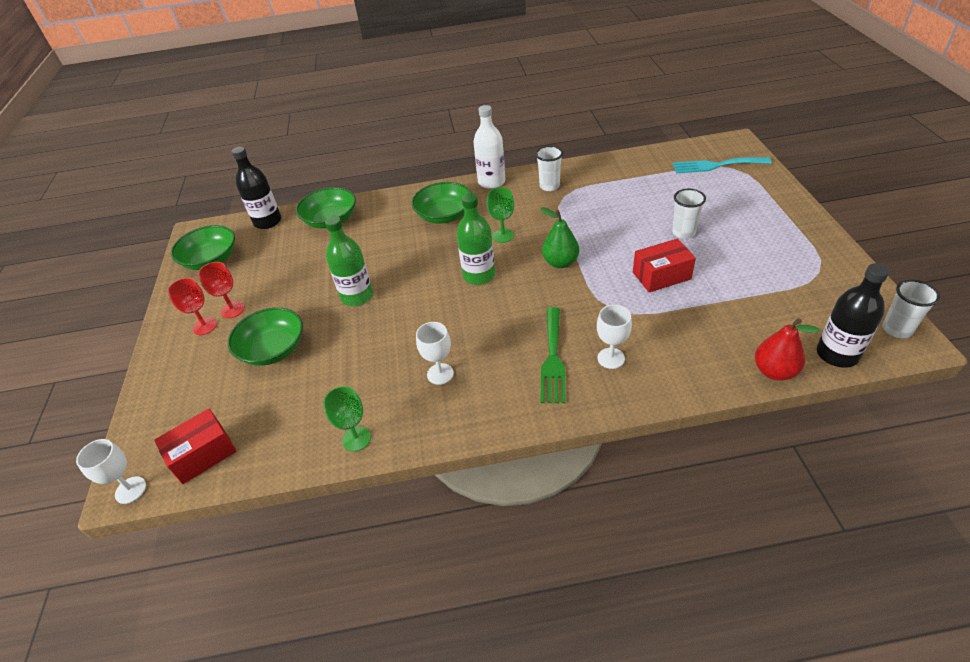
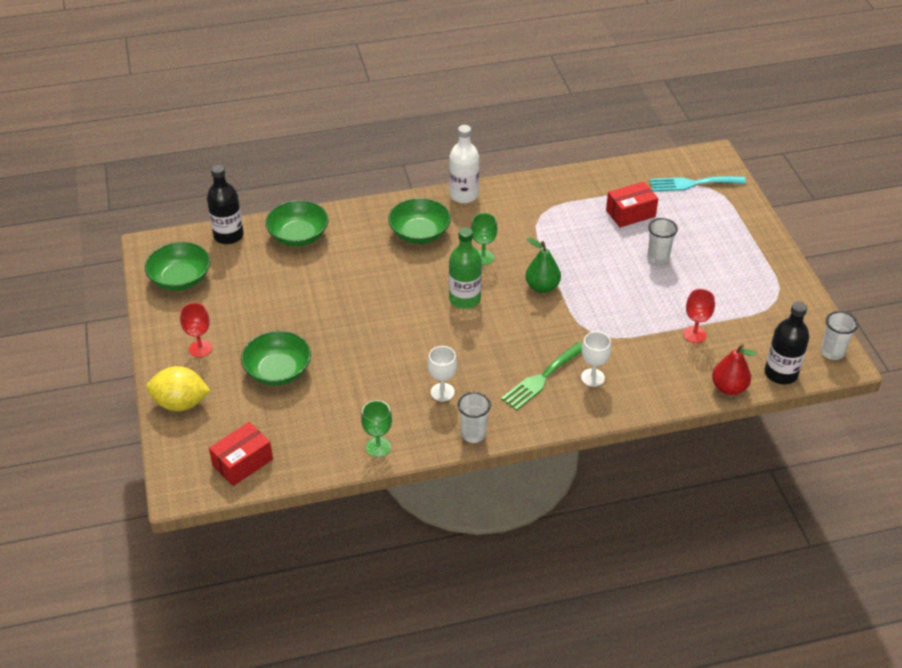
camera: 10 degrees left, 0 degrees up
(130, 490) = (187, 492): white goblet -> none
(164, 384) = (181, 403): none -> yellow lemon
(232, 310) = (223, 332): red goblet -> red goblet (694, 334)
(357, 296) = (347, 319): green bottle -> none
(549, 186) = (525, 202): white cup -> white cup (473, 434)
(553, 358) = (542, 378): green fork -> green fork turned 45 degrees clockwise
(661, 275) = (637, 301): red box -> red box (630, 213)

